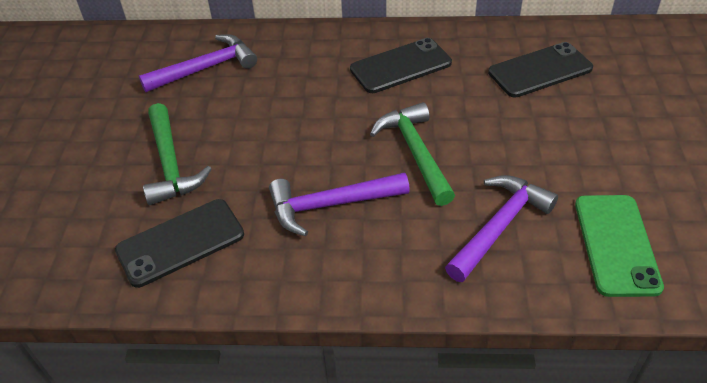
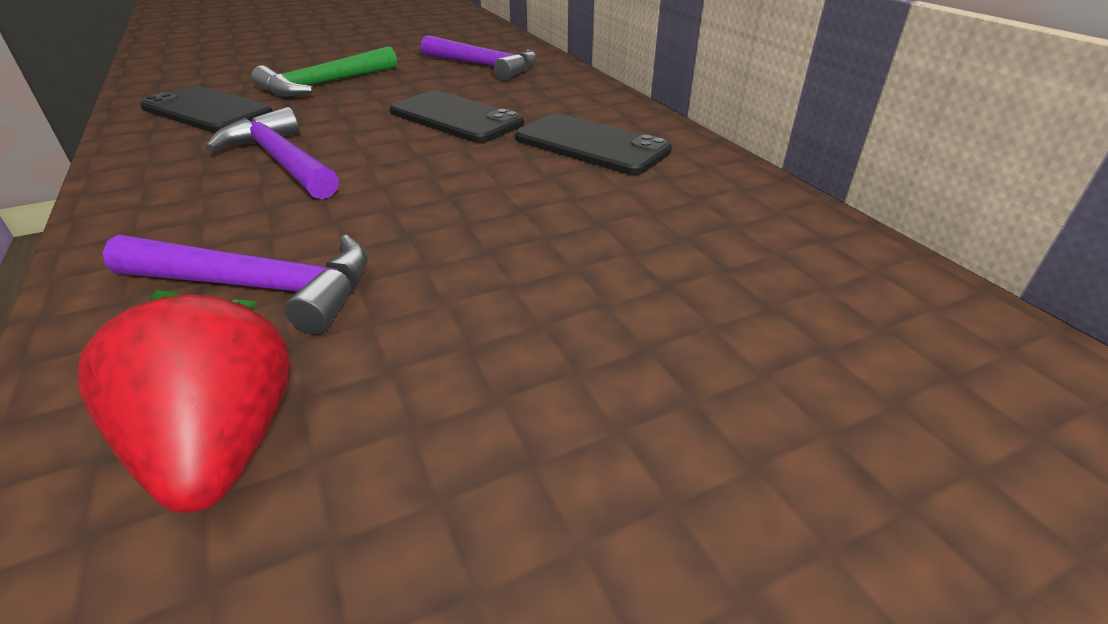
camera: 60 degrees right, 10 degrees down
(415, 152) = (411, 189): green hammer -> none
(540, 70) = (712, 249): black phone -> black phone (455, 118)
(616, 244) = (222, 447): green phone -> red strawberry

